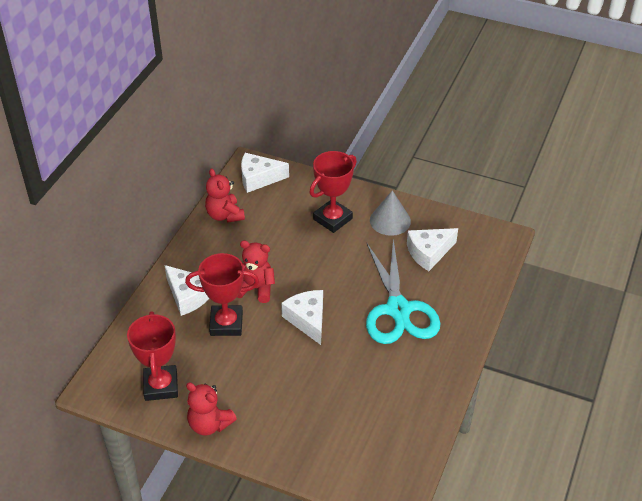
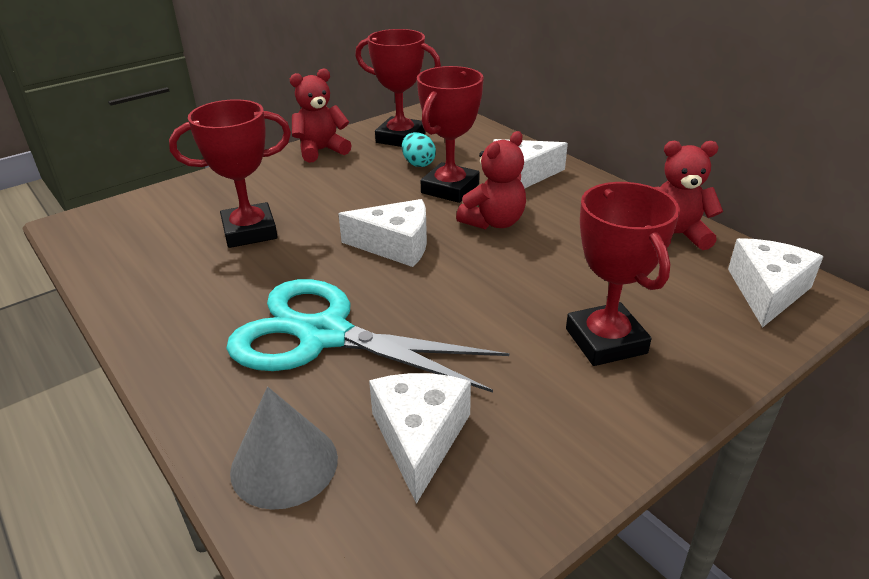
camera: 120 degrees right, 10 degrees down
(199, 355) = (418, 163): none -> turquoise egg
(339, 395) = (250, 231): none -> red trophy
(390, 220) = (556, 419): grey cone -> grey cone (284, 464)

